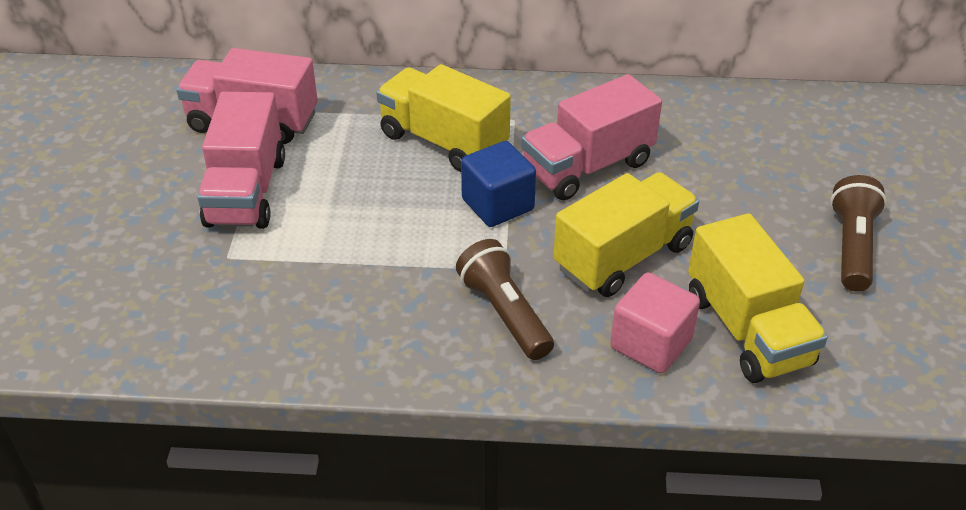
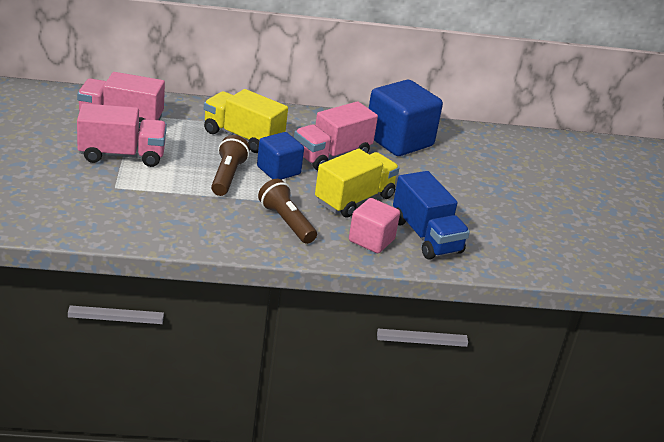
camera: 10 degrees left, 10 degrees down
(246, 192) = (122, 155): pink truck -> pink truck turned 90 degrees counterclockwise
(700, 129) = (399, 140): none -> blue cube
(747, 329) = (426, 236): yellow truck -> blue truck
(852, 247) = (486, 202): brown flashlight -> brown flashlight (227, 176)

